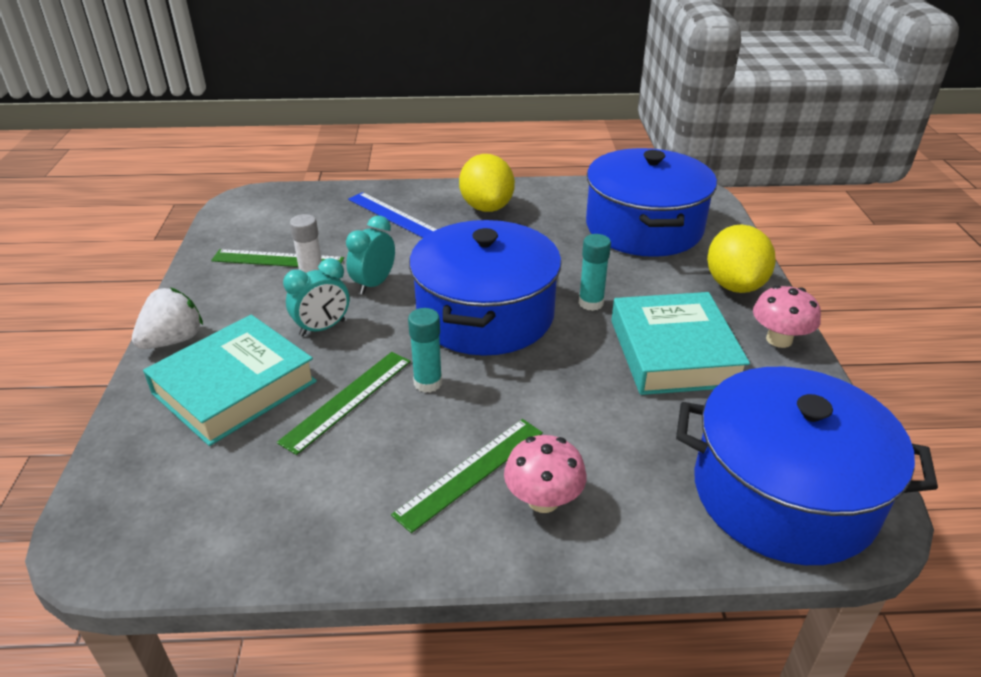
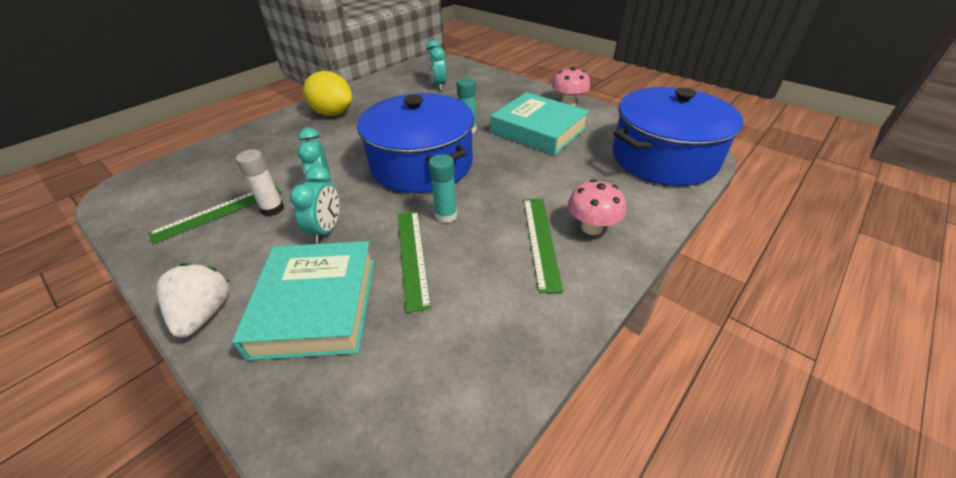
camera: 45 degrees left, 5 degrees up
(393, 215) = (273, 144): blue ruler -> none
(644, 227) = (438, 86): blue pot -> turquoise clock
(734, 285) = (517, 91): yellow lemon -> none

